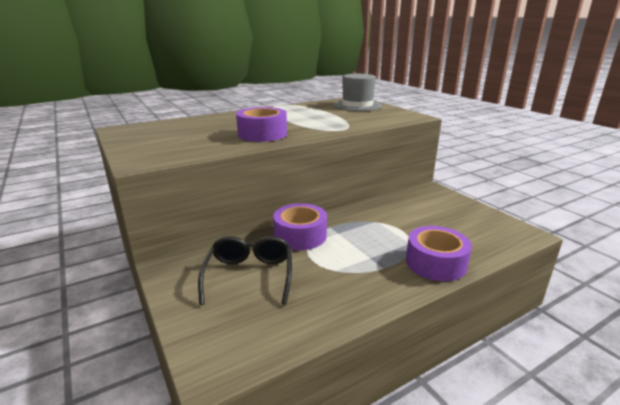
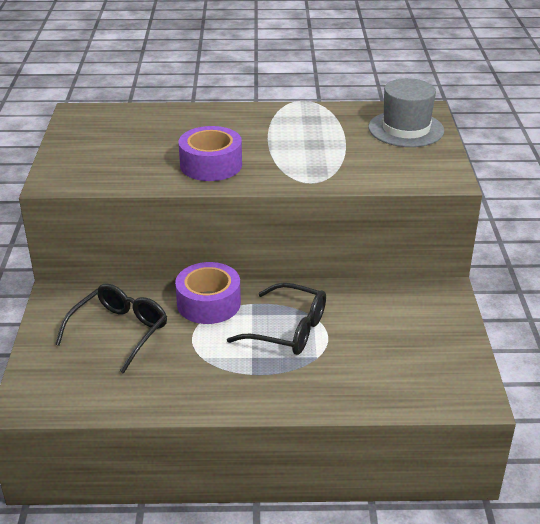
camera: 30 degrees right, 10 degrees up
(372, 234) = (287, 330): none -> black glasses
(435, 263) = (313, 390): purple tape -> none

